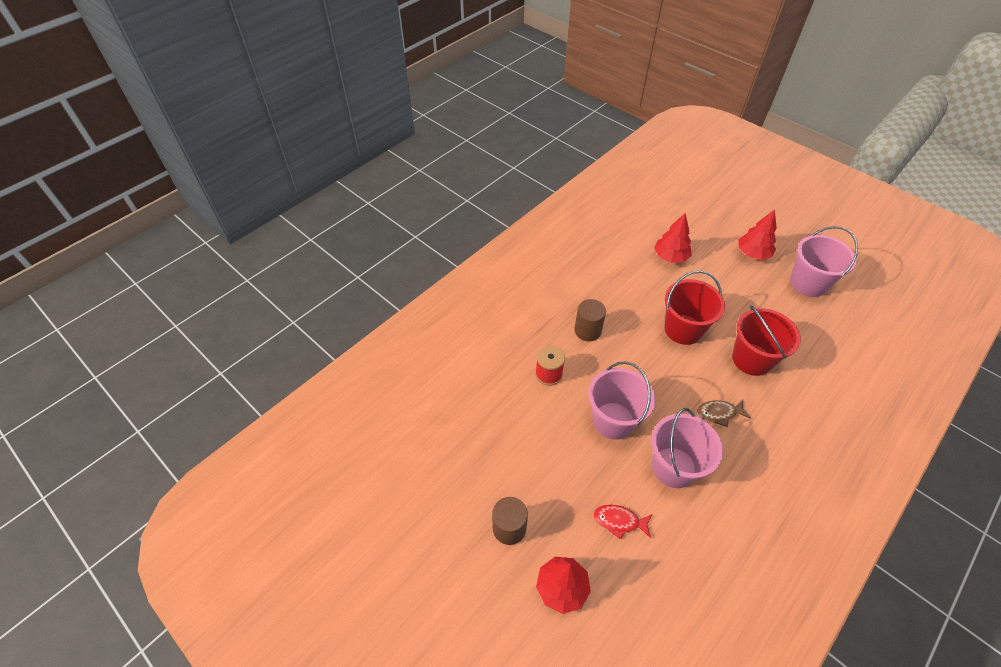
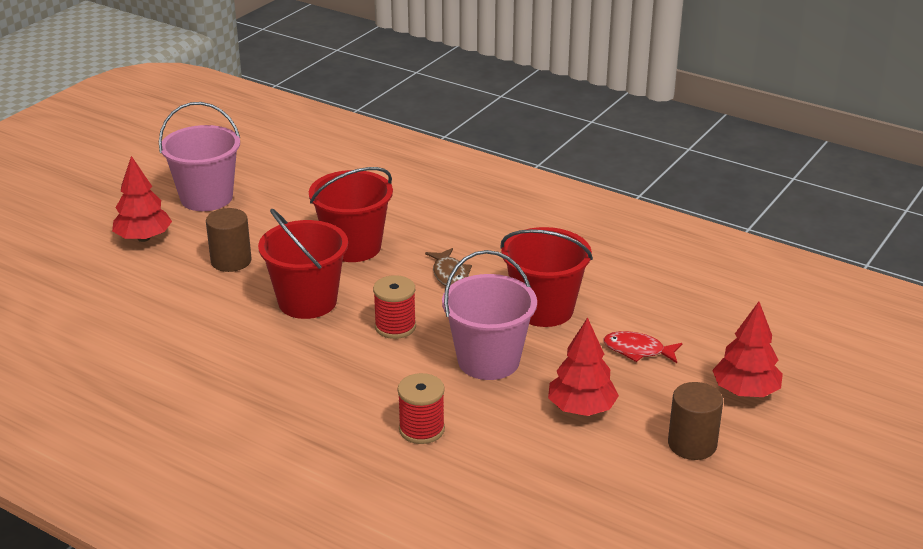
camera: 100 degrees left, 20 degrees down
(587, 330) = (323, 394): brown cylinder -> brown cylinder (231, 261)
(619, 521) = (637, 350): red fish -> red fish turned 105 degrees clockwise
(654, 373) = (395, 327): none -> red spool
(670, 257) = (149, 313): red tree -> red tree (581, 409)
(674, 467) = (544, 309): pink bucket -> red bucket

